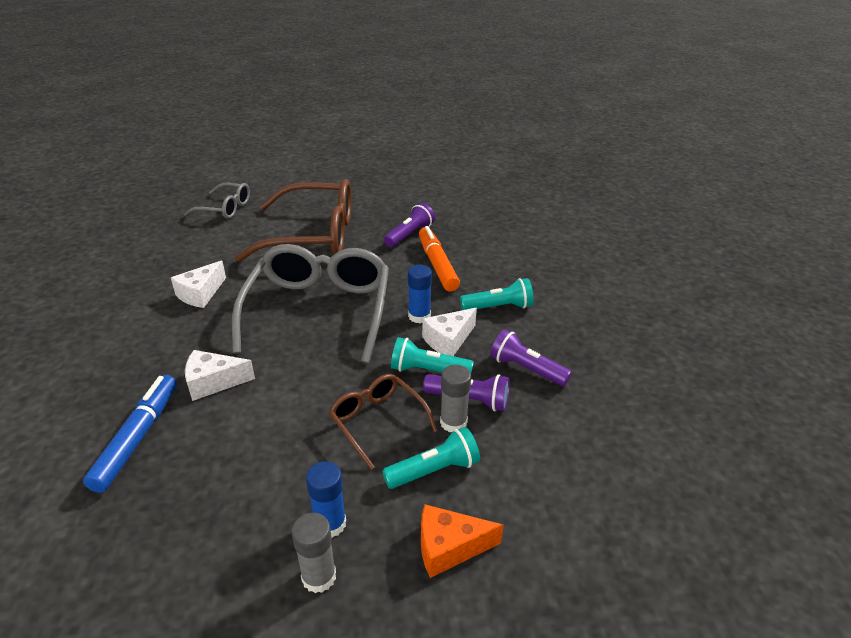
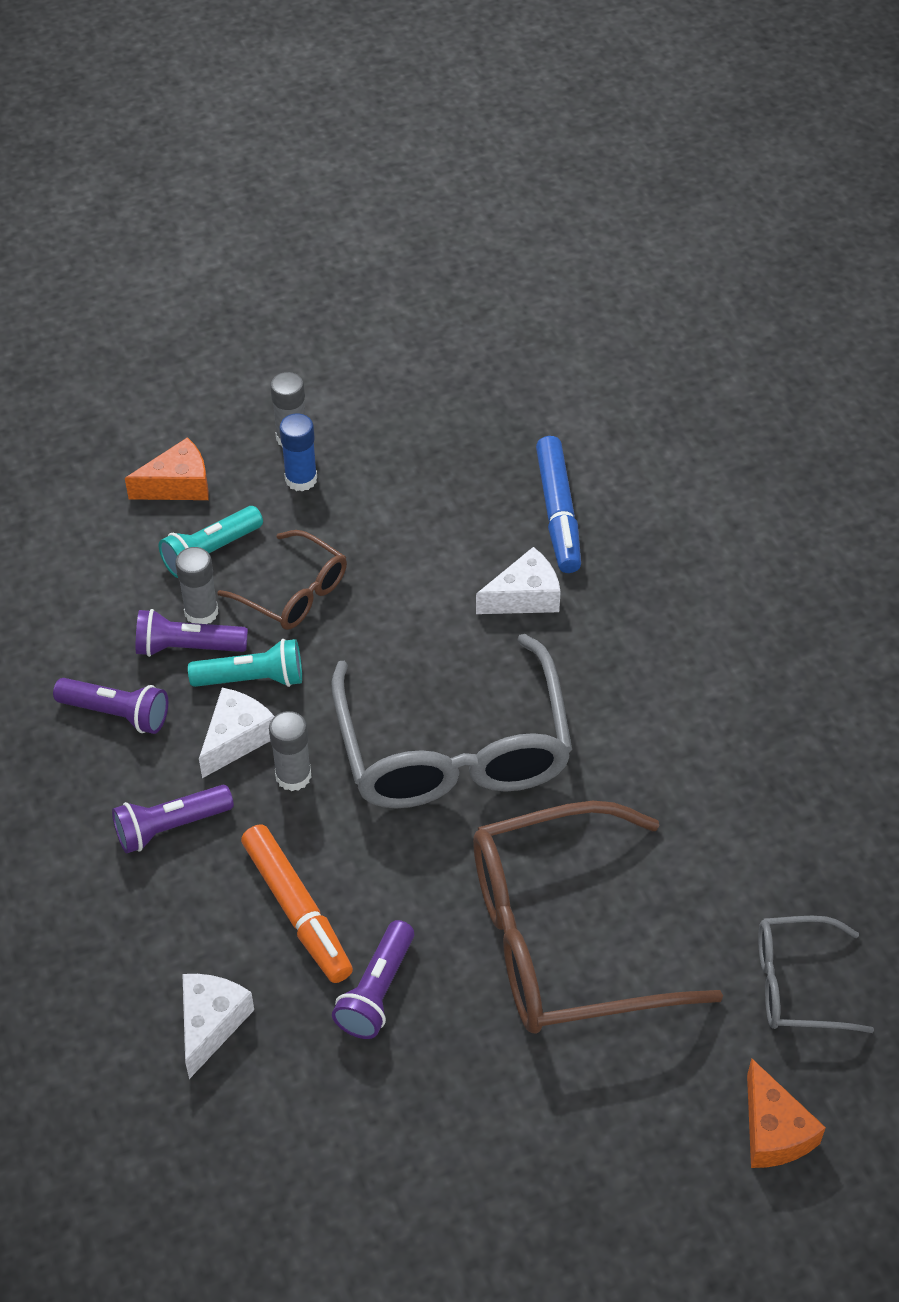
camera: 165 degrees right, 15 degrees up
(200, 294) = (658, 738): white cheese -> white cheese (211, 1024)
(273, 180) = (773, 1131): none -> orange cheese
(419, 316) = (293, 776): blue glue stick -> grey glue stick
(498, 307) = (170, 827): turquoise flashlight -> purple flashlight

